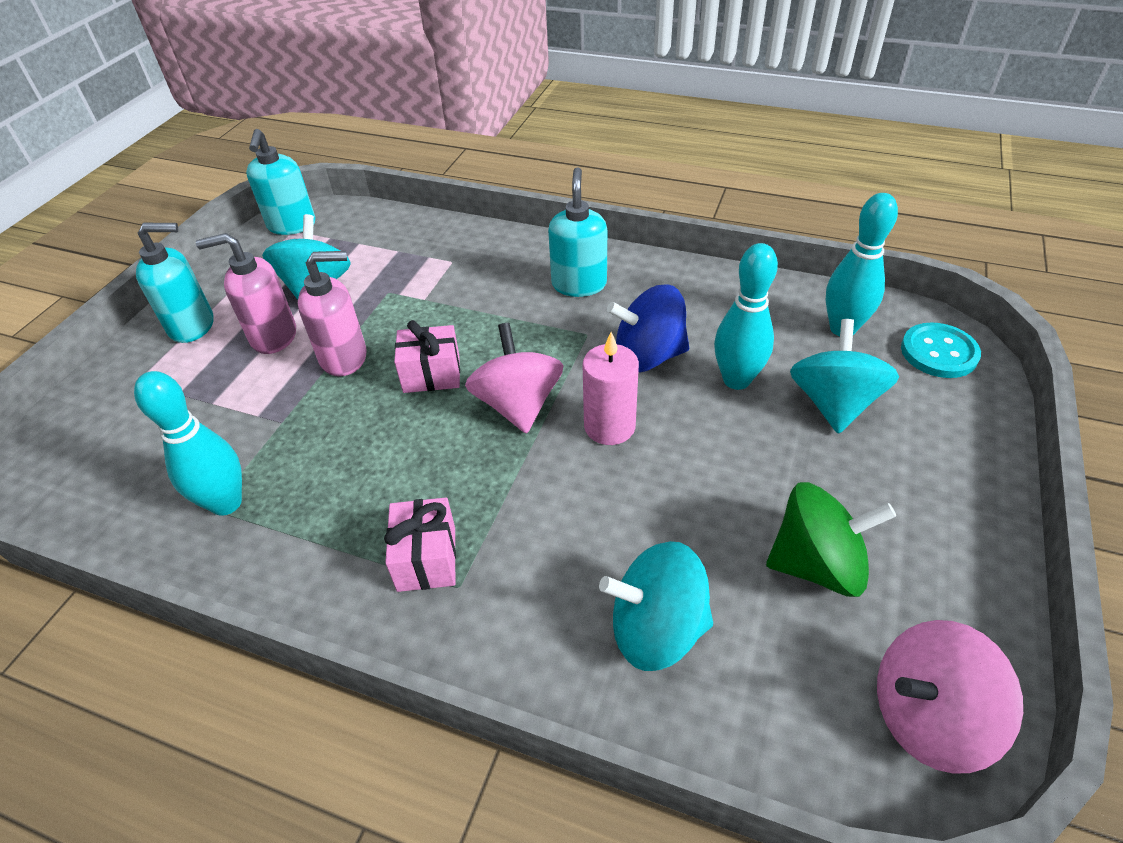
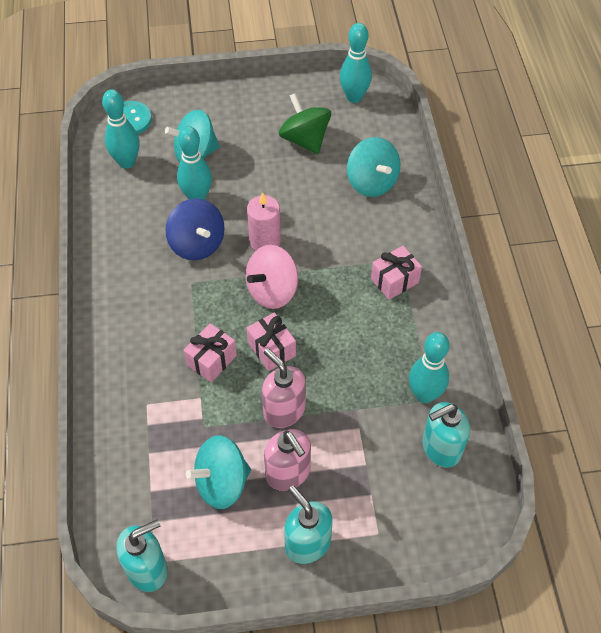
camera: 120 degrees left, 10 degrees up
(462, 320) = (211, 360): none -> pink gift
(579, 284) = (140, 308): turquoise soap dispenser -> turquoise soap dispenser (441, 448)
(927, 716) = (354, 97): pink spinning top -> turquoise bowling pin

